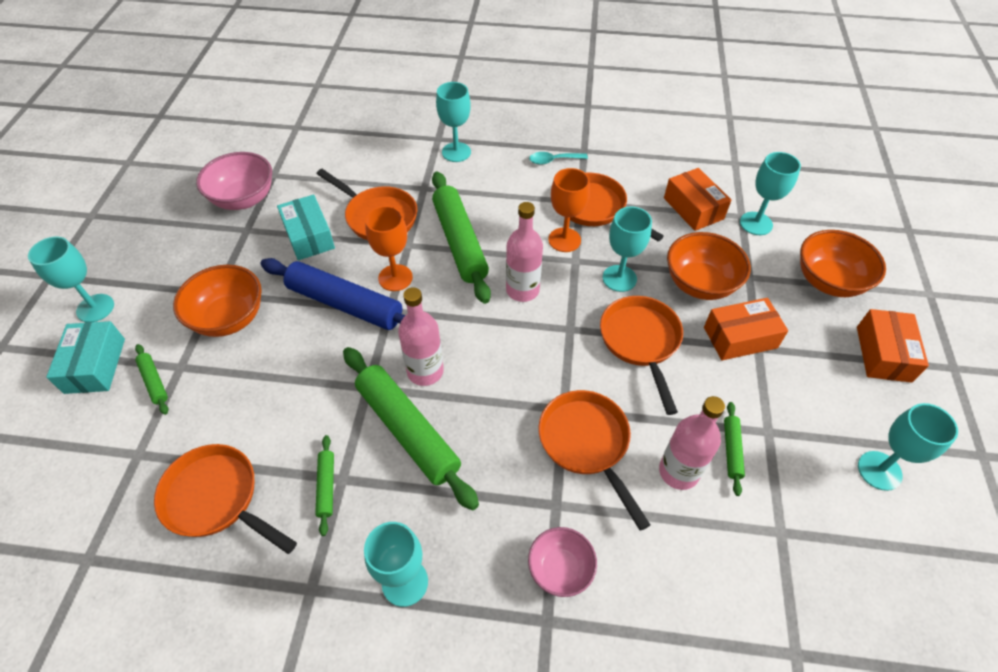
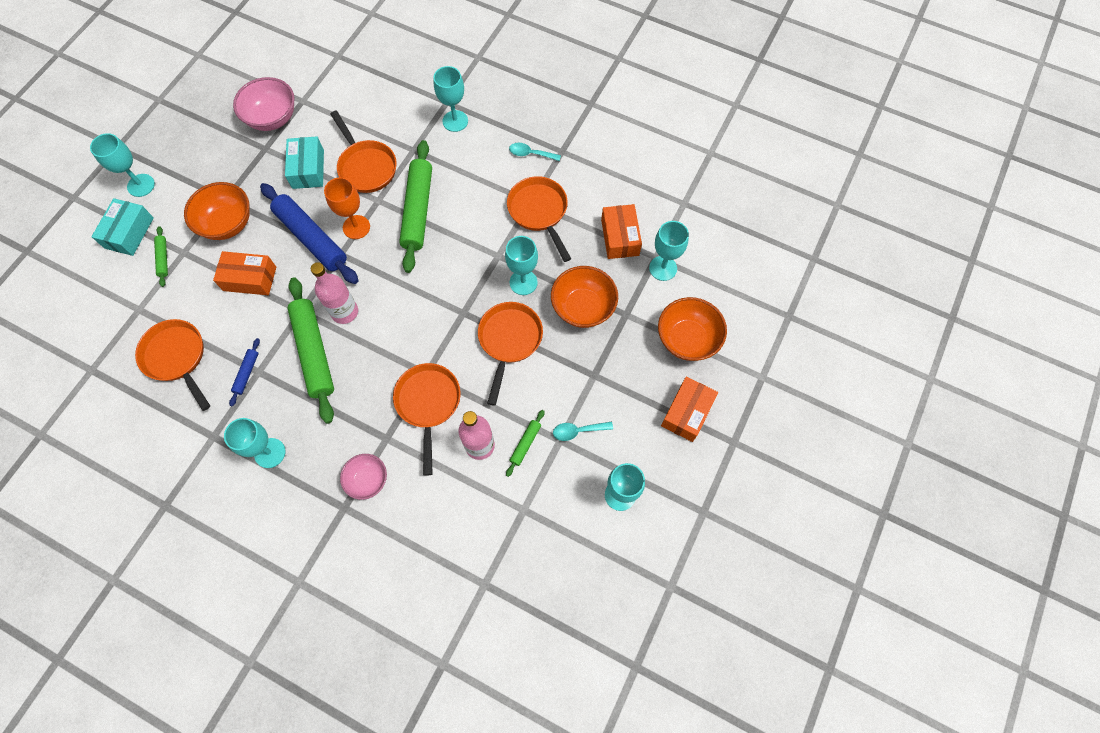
camera: 20 degrees right, 15 degrees up
(326, 486) = (246, 373): green rolling pin -> blue rolling pin
(522, 290) = (445, 268): pink bottle -> none
(564, 240) = (499, 234): orange goblet -> none
(740, 337) = (585, 362): orange box -> orange box (250, 279)
(781, 414) = (578, 431): none -> turquoise spoon

